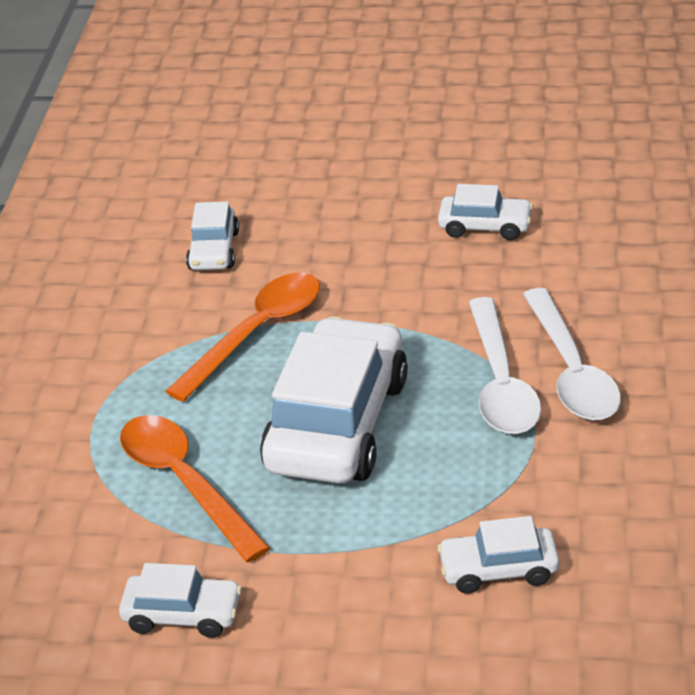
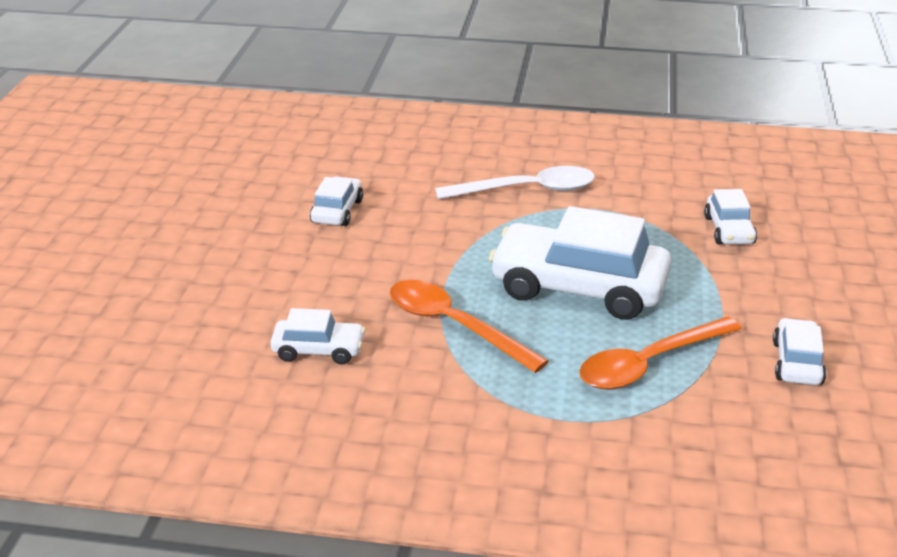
camera: 90 degrees left, 5 degrees down
(500, 382) = (536, 217): white spoon -> none

